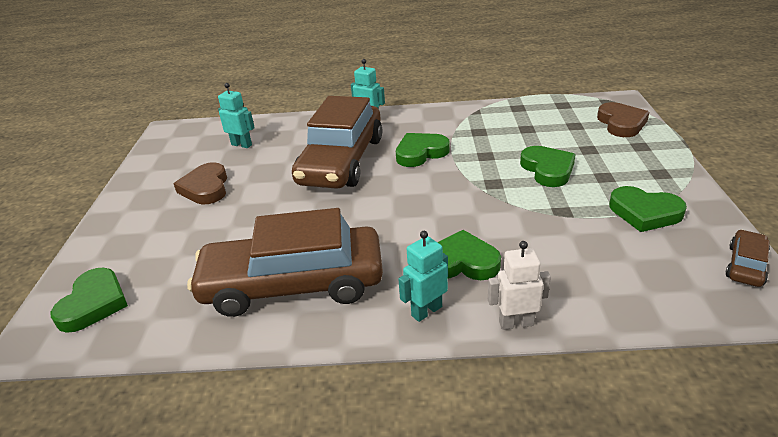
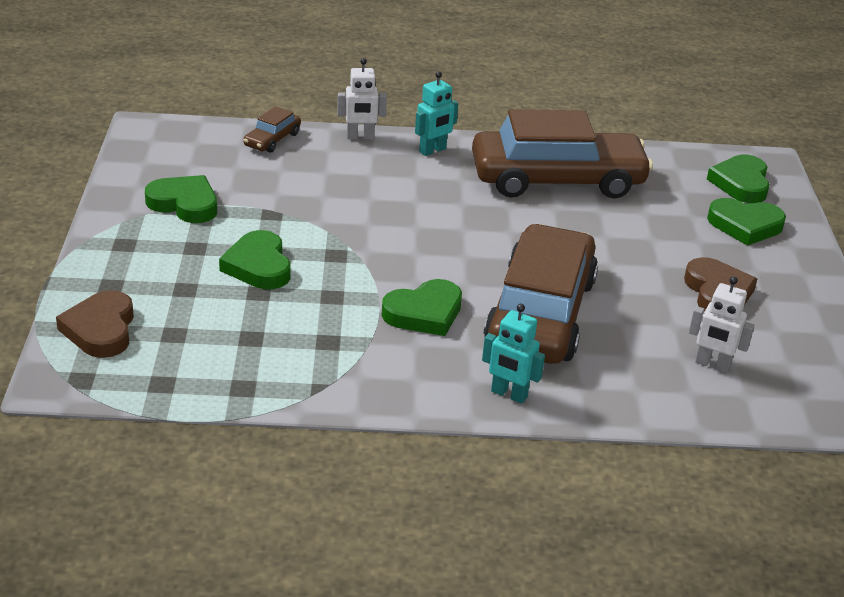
camera: 175 degrees right, 0 degrees up
(242, 145) = (712, 365): turquoise robot -> white robot
(462, 262) = (394, 180): green heart -> green heart (745, 225)
(745, 265) = (137, 153): brown car -> brown car (272, 139)

